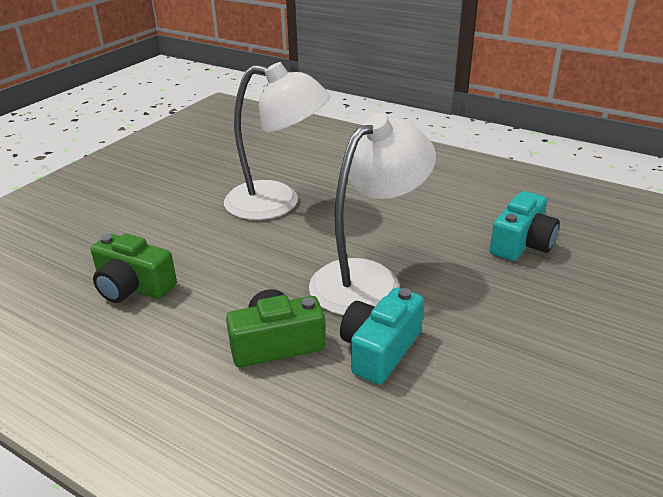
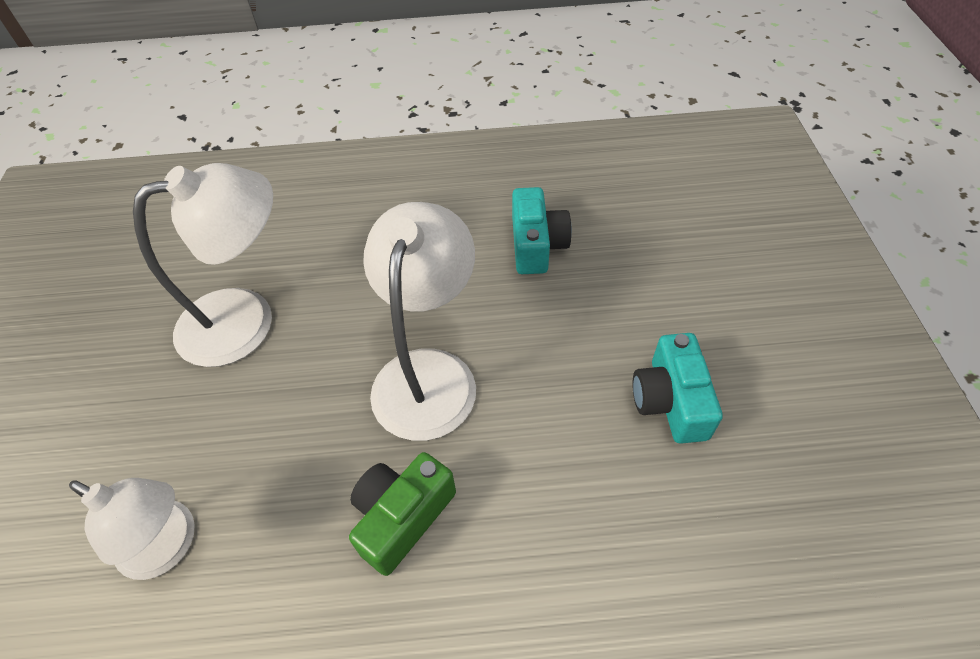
camera: 35 degrees left, 20 degrees up
(133, 286) = (169, 546): green camera -> white lamp
(380, 349) = (505, 456): turquoise camera -> turquoise camera (670, 401)

